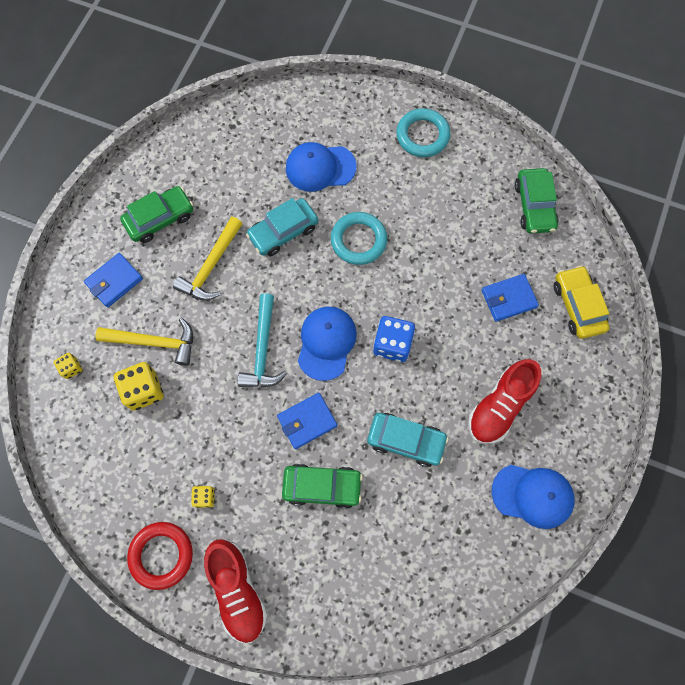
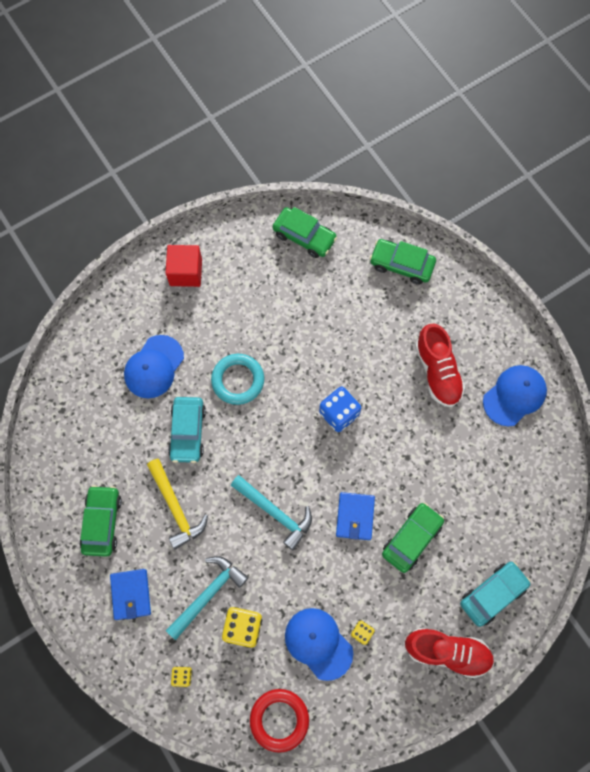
camera: 55 degrees left, 0 degrees up
(154, 342) = (208, 594): yellow hammer -> turquoise hammer
(161, 555) = (384, 694): red ring -> red ring (279, 719)
(326, 343) = (303, 461): blue cap -> blue cap (318, 643)
(406, 440) = (418, 455): turquoise car -> turquoise car (493, 594)
(422, 135) = (186, 272): turquoise ring -> red cube
(508, 299) = (362, 307): blue wallet -> none
(577, 306) = (401, 265): yellow car -> green car

